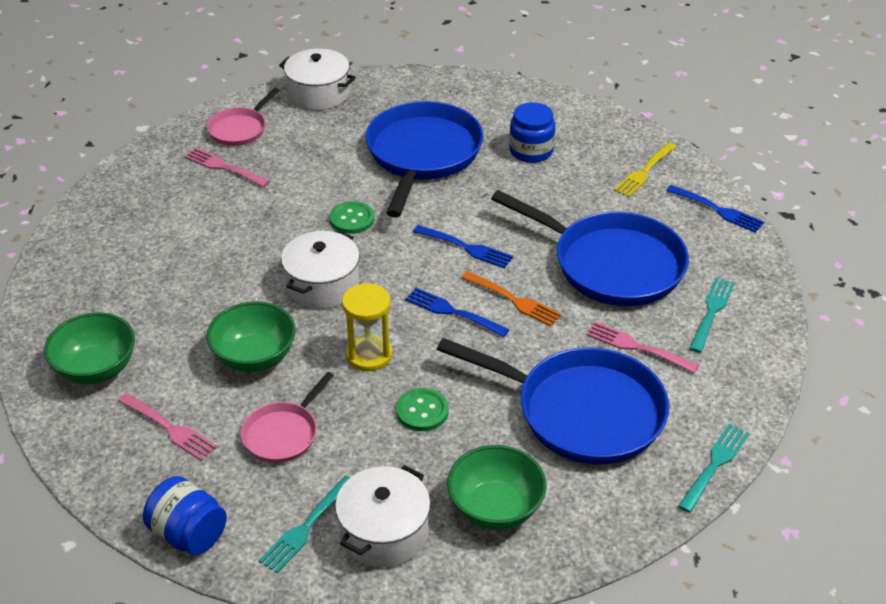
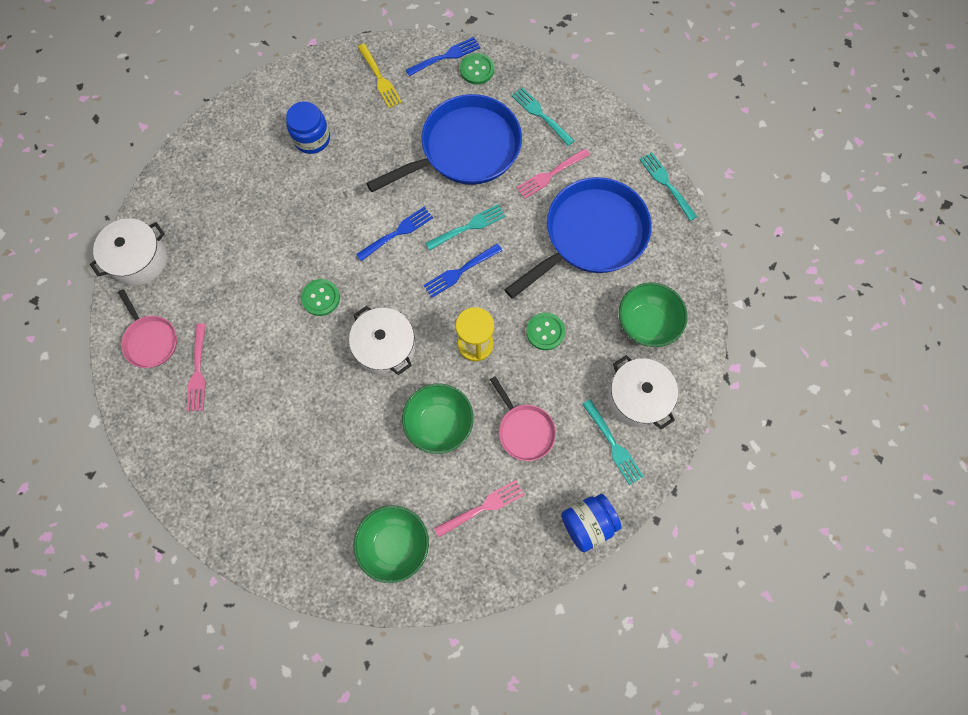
camera: 65 degrees left, 30 degrees up
(225, 167) = (198, 370): pink fork -> pink fork turned 60 degrees counterclockwise
(422, 155) = (271, 215): blue pan -> none
(513, 300) = (468, 227): orange fork -> turquoise fork
(723, 239) = (477, 70): none -> green button

